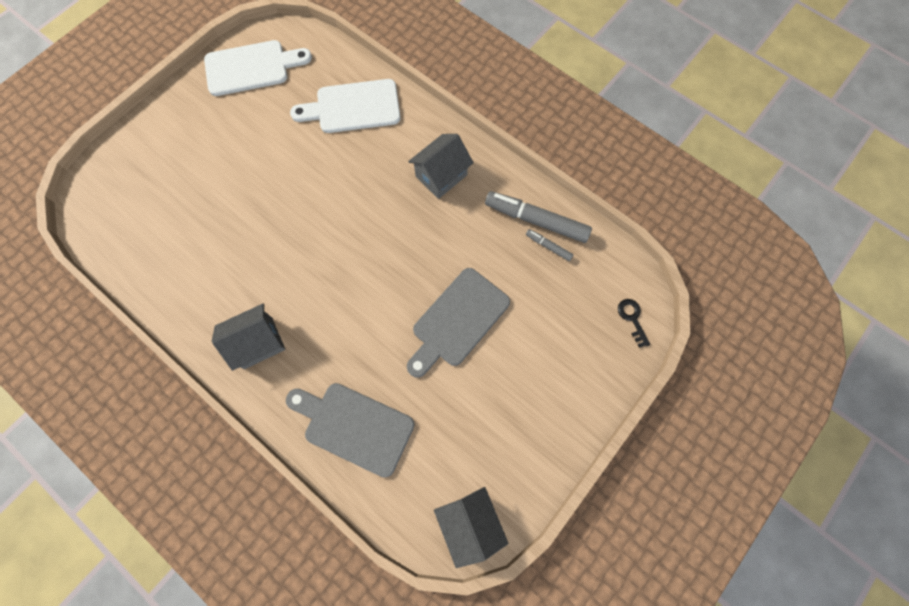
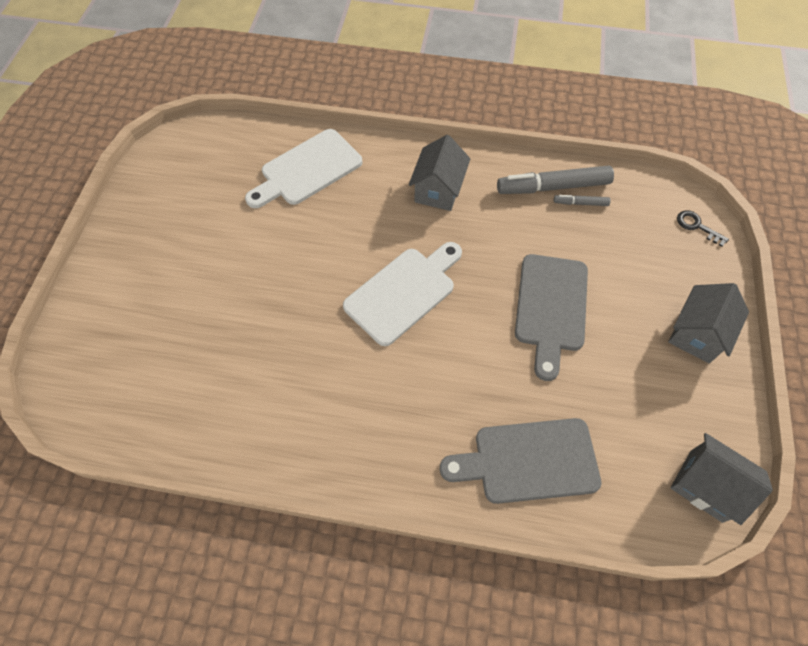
camera: 30 degrees left, 10 degrees down
(251, 68) = (173, 180): white cutting board -> white cutting board (403, 292)
(258, 343) = (369, 436): grey house -> grey house (697, 334)

